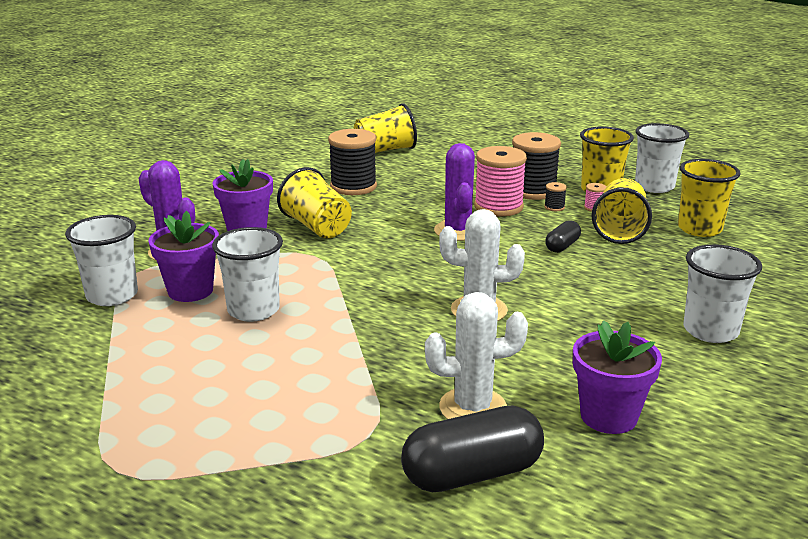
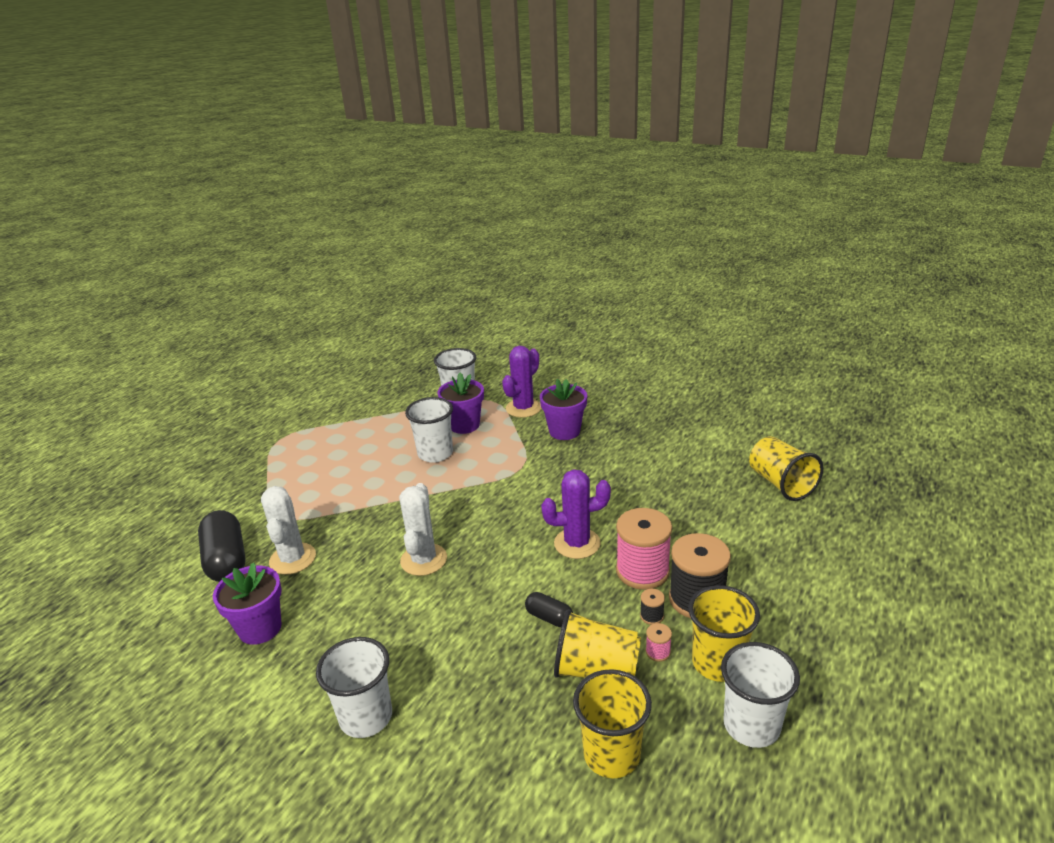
camera: 90 degrees right, 5 degrees up
(317, 227) = (573, 463): yellow cup -> none
(353, 187) = (669, 473): black spool -> none

